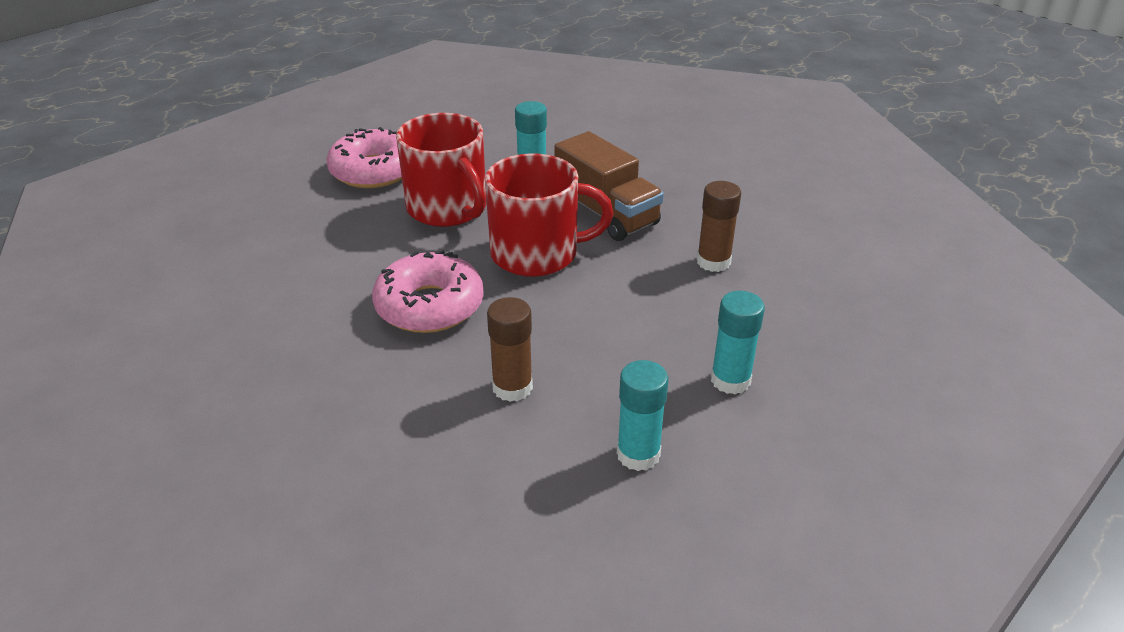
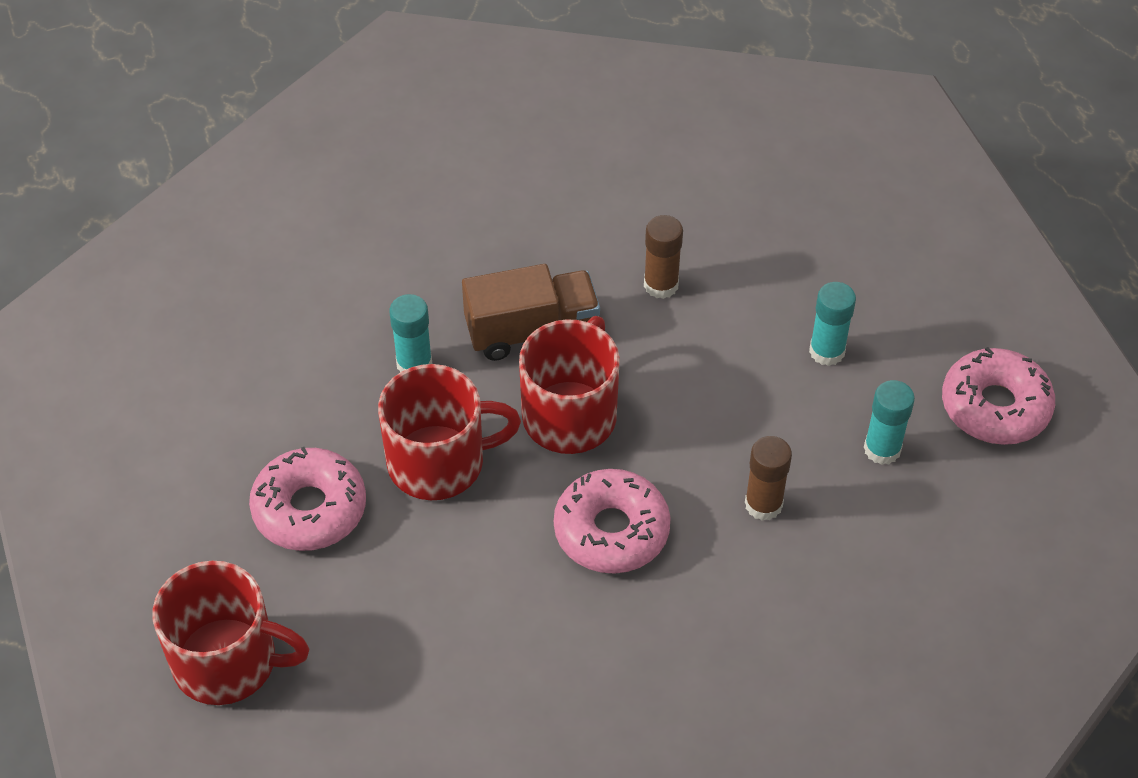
camera: 65 degrees left, 15 degrees up
(230, 177) = (228, 662): none -> red mug
(770, 536) = (995, 407): none -> pink donut

